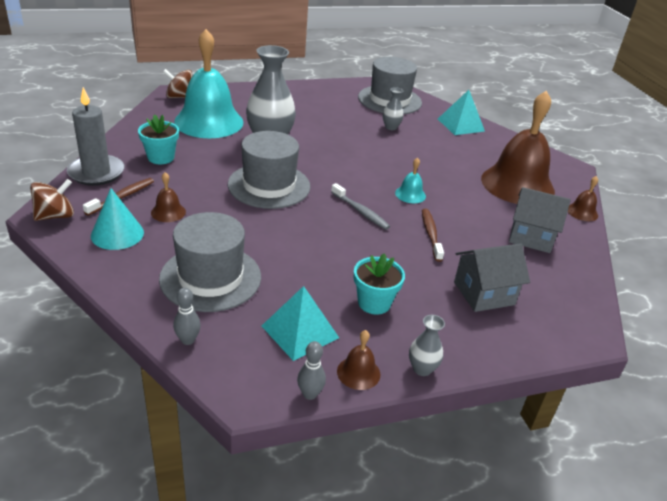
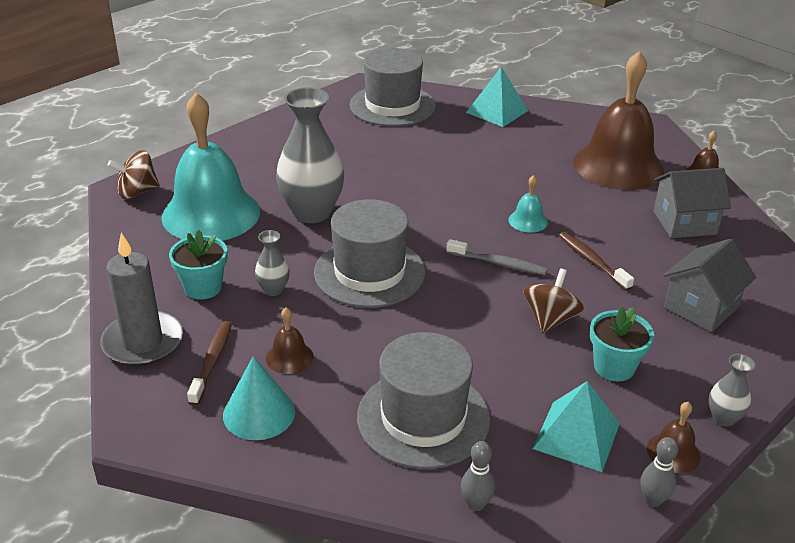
camera: 25 degrees left, 0 degrees up
(55, 216) = (155, 424): brown spinning top -> brown spinning top (550, 319)
(391, 127) = (428, 142): grey vase -> grey vase (273, 290)

